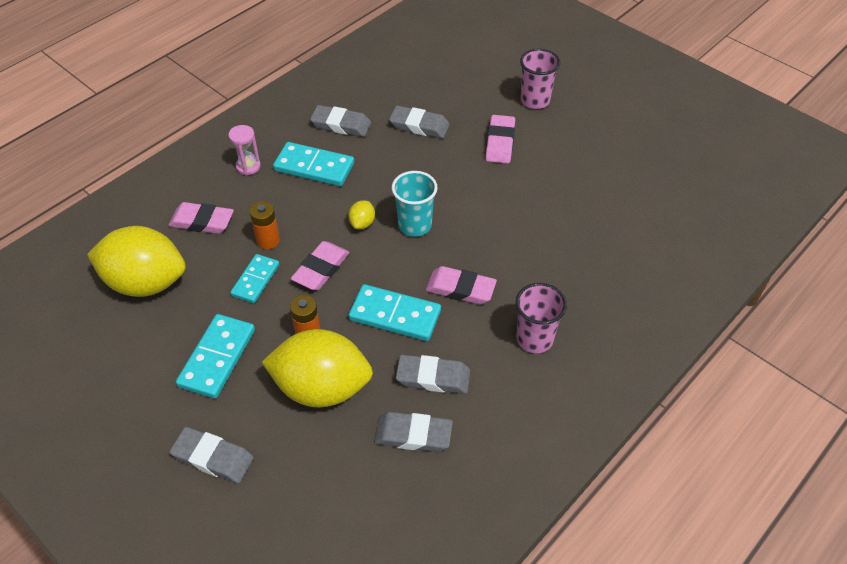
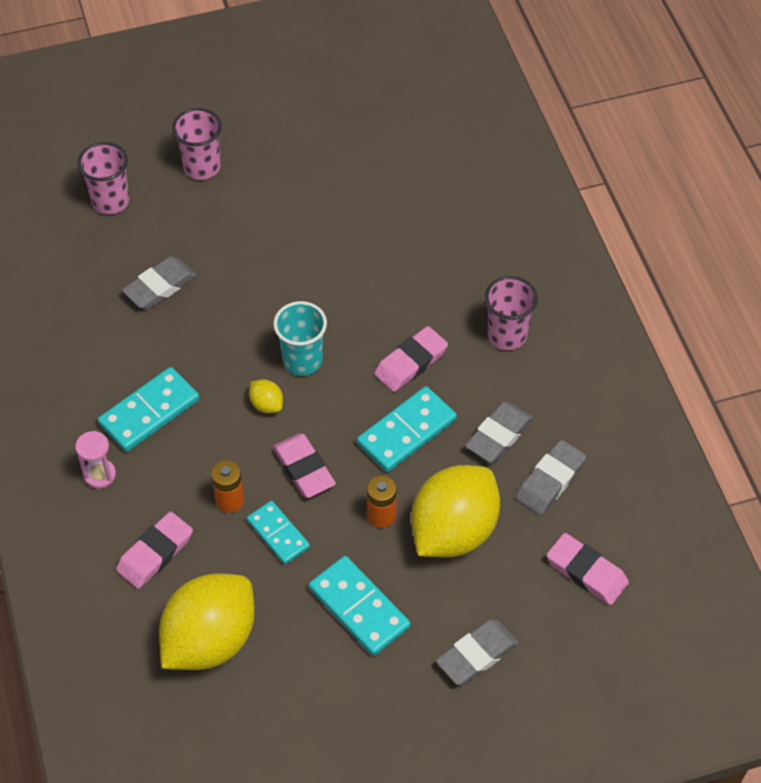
camera: 60 degrees left, 5 degrees up
(341, 125) = (100, 357): grey eraser -> none
(468, 73) = (110, 201): none -> pink cup
(500, 142) = (241, 230): pink eraser -> pink eraser (586, 572)

